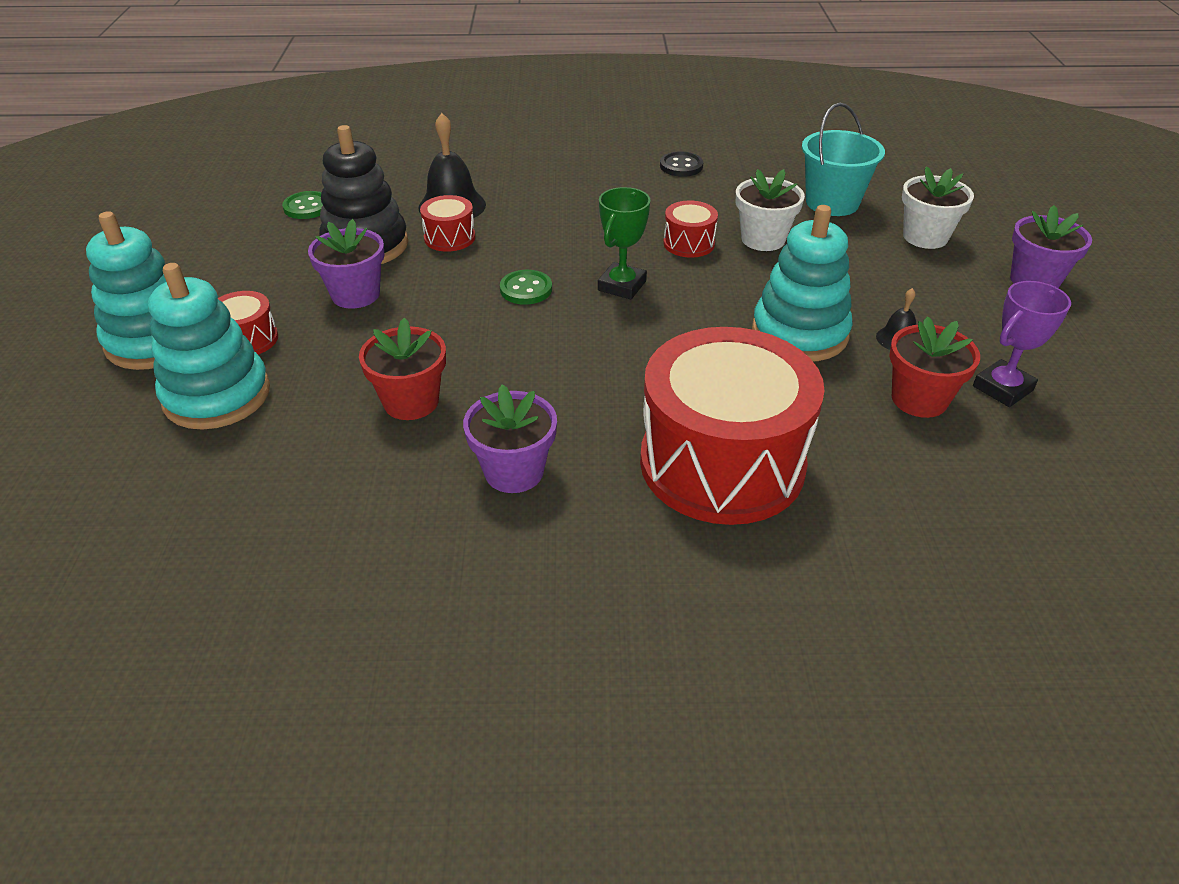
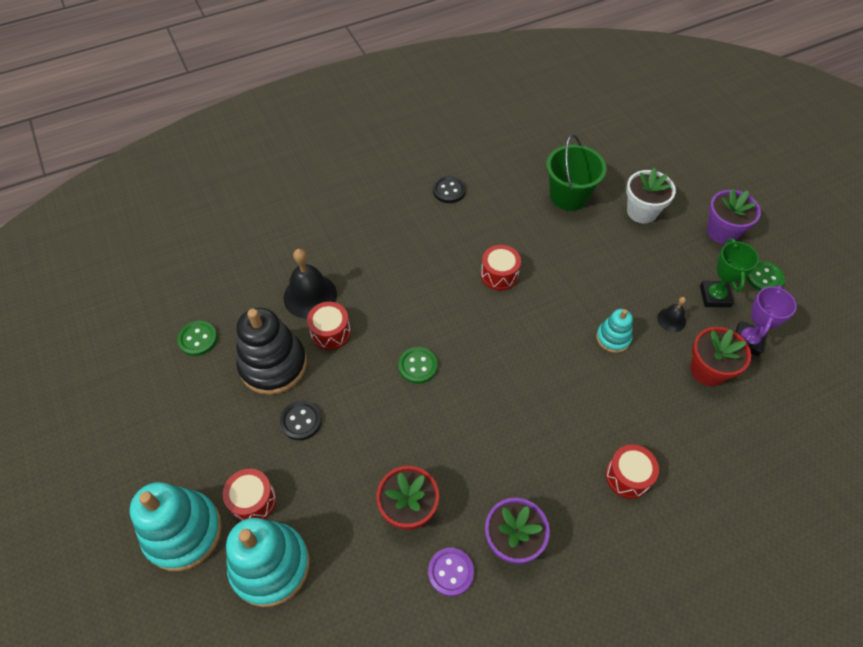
camera: 25 degrees left, 15 degrees up
(355, 295) = (301, 421): purple flower pot -> black button
(413, 472) = (450, 572): none -> purple button
(622, 286) = (479, 336): green trophy -> green trophy (714, 296)
(722, 463) = (628, 476): red drum -> red drum, size x0.42
(763, 239) = (544, 252): white flower pot -> none
(799, 333) = (613, 338): turquoise stacking toy -> turquoise stacking toy, size x0.52
(832, 203) = (569, 196): turquoise bucket -> green bucket
(1072, 337) = (764, 278): none -> green button

